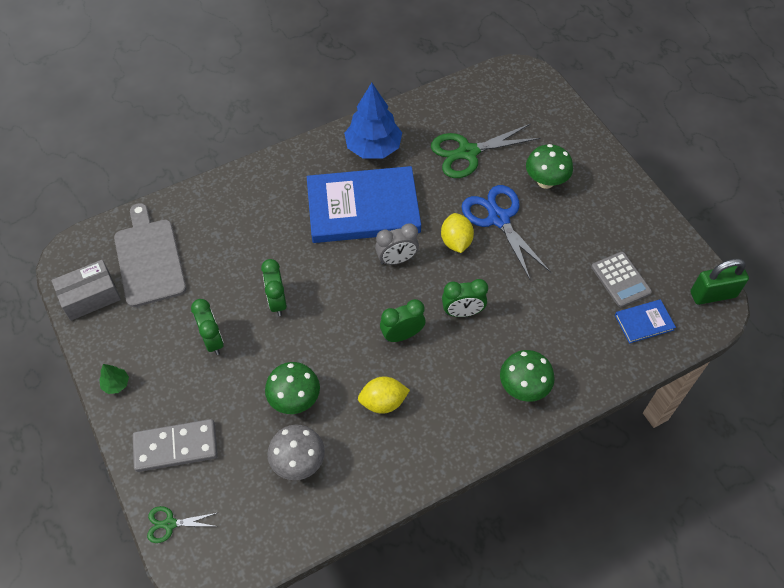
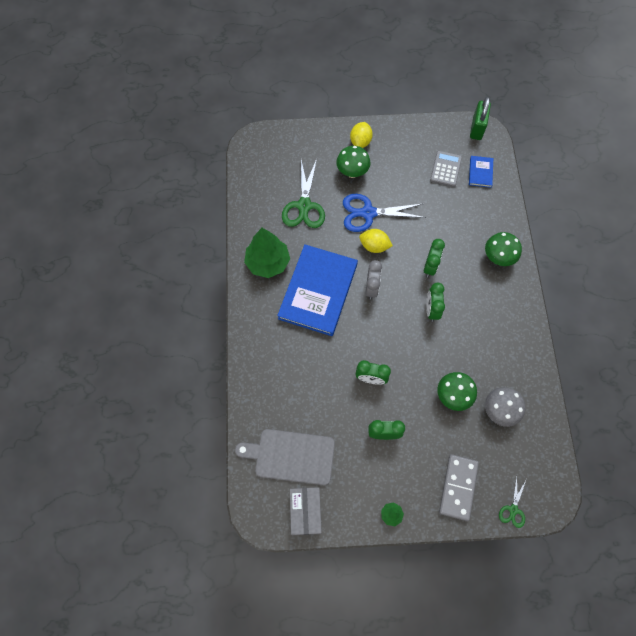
camera: 65 degrees left, 10 degrees up
(373, 148) = (268, 262): blue tree -> green tree
(383, 402) = (476, 342): yellow lemon -> yellow lemon (360, 142)
(620, 279) = (445, 169): grey calculator -> grey calculator turned 75 degrees counterclockwise

